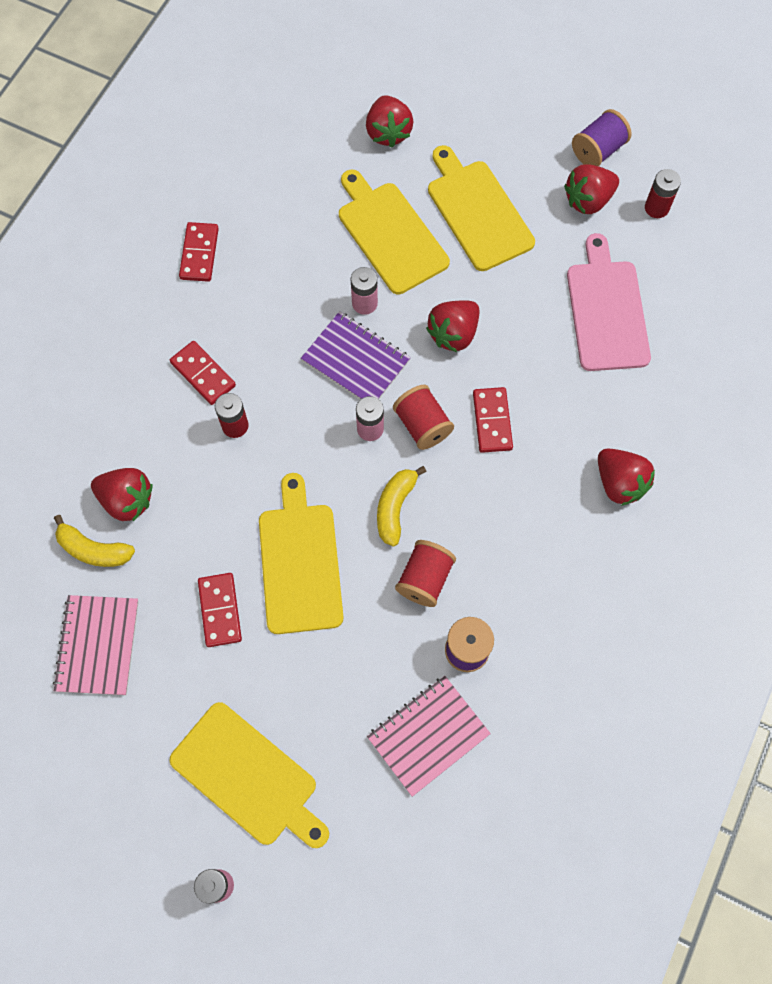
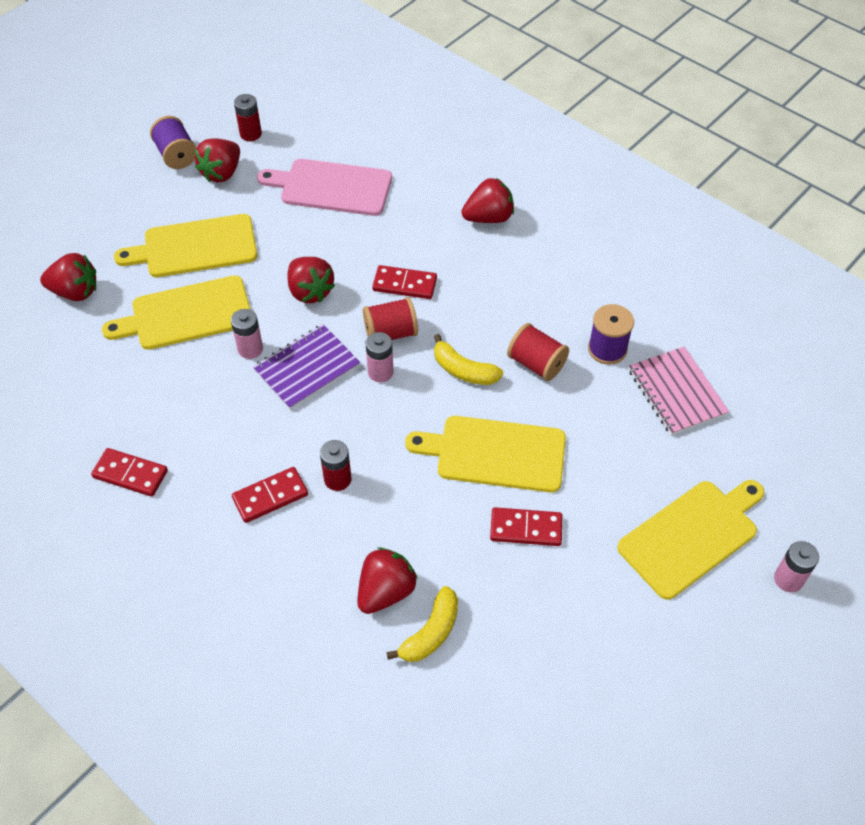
camera: 75 degrees left, 15 degrees down
(97, 645) = (536, 646): pink notebook -> none
(588, 200) = (222, 173): red strawberry -> red strawberry turned 45 degrees clockwise

